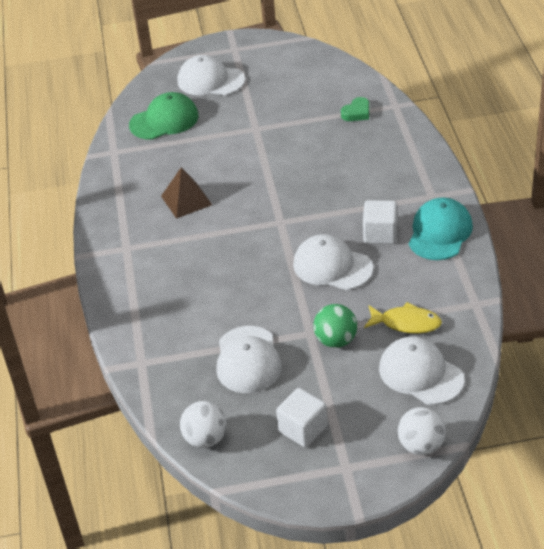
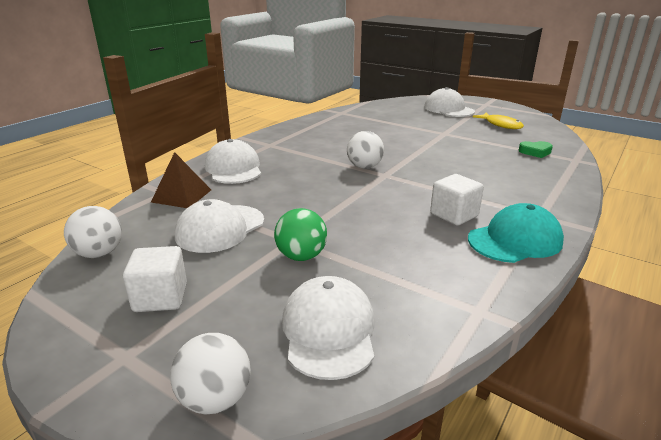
camera: 40 degrees right, 15 degrees down
(164, 120) = (392, 112): green cap -> none
(186, 200) = (343, 142): brown pyramid -> brown pyramid (181, 196)
(252, 222) = (364, 167): none -> white ball
(332, 266) = (381, 213): white cap -> white cap (233, 168)
(406, 323) = (382, 282): yellow fish -> yellow fish (501, 125)

